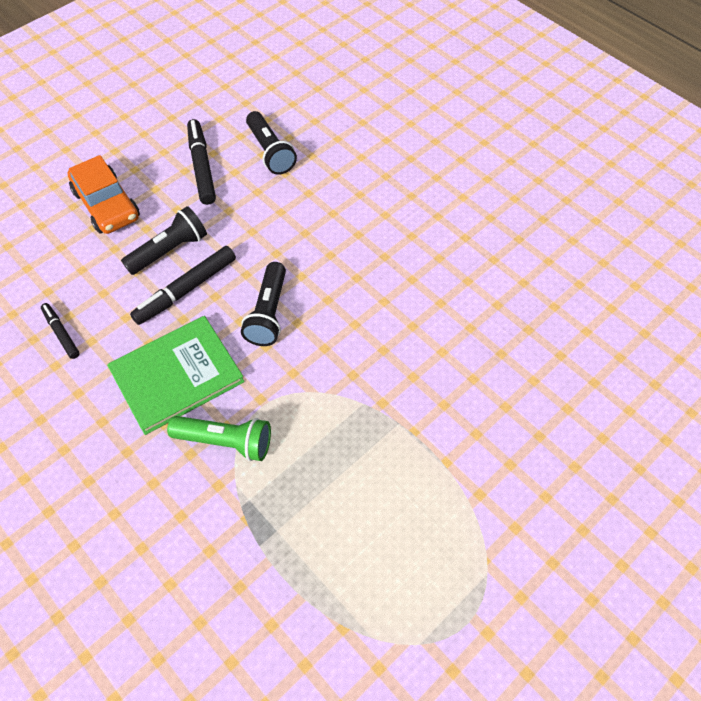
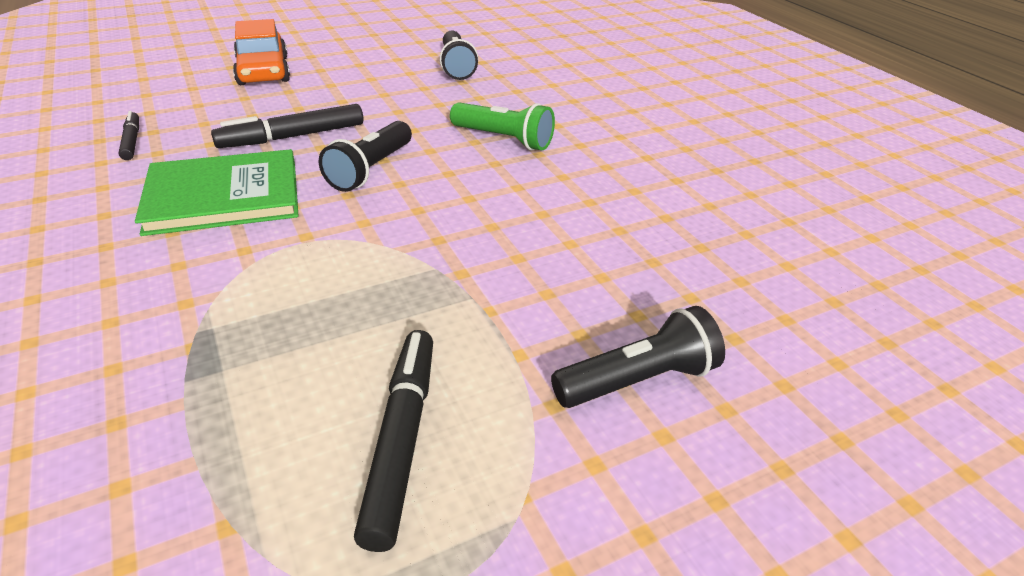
camera: 15 degrees right, 20 degrees down
(169, 250) = (299, 108): black flashlight -> black flashlight (638, 380)
(201, 167) = (378, 64): black marker -> black marker (401, 439)
(226, 441) = (231, 264): green flashlight -> green flashlight (504, 139)

